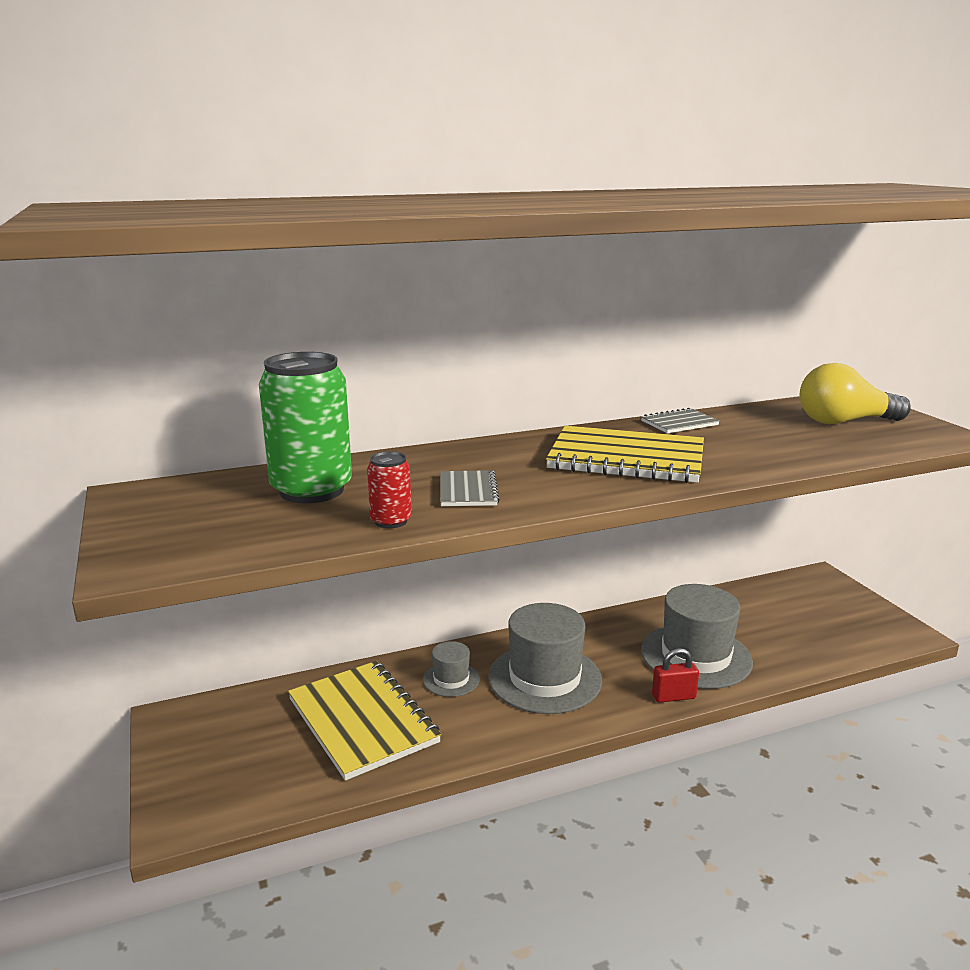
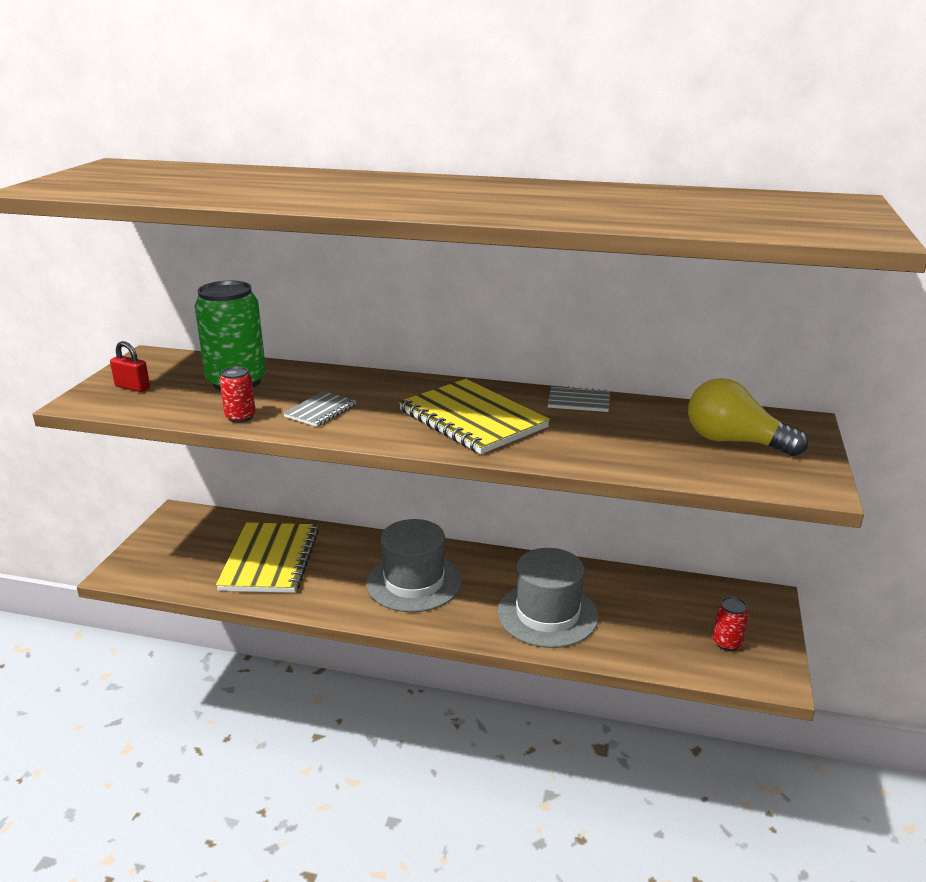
camera: 35 degrees right, 5 degrees up
(451, 679) = (353, 556): grey hat -> none
(673, 697) = (486, 634): red padlock -> red padlock (132, 387)
(845, 621) = (727, 643): none -> red can

